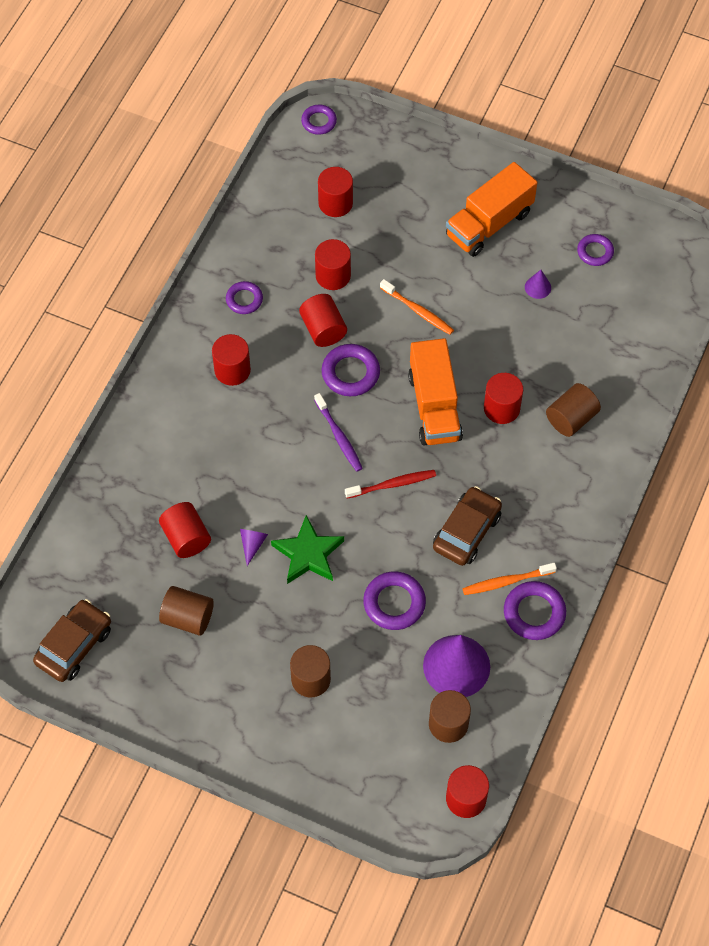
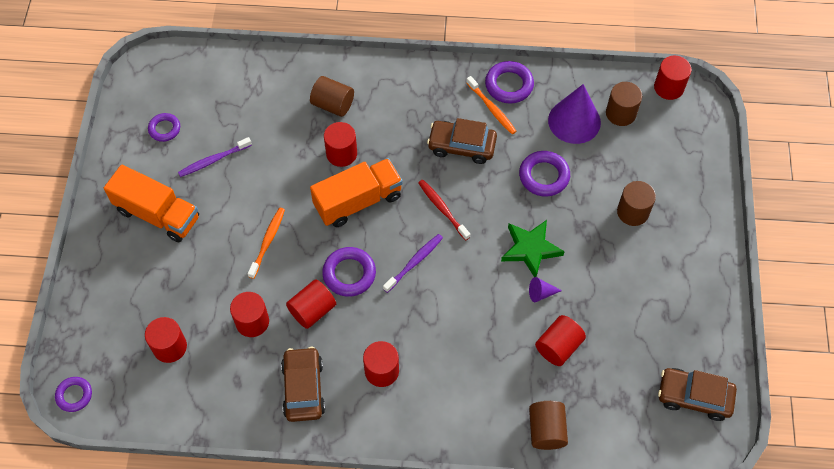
camera: 110 degrees left, 0 degrees up
(188, 618) = (627, 318): brown cylinder -> brown cylinder (546, 430)
(244, 300) = (303, 388): purple ring -> brown car
(538, 287) = (214, 160): purple cone -> purple toothbrush

